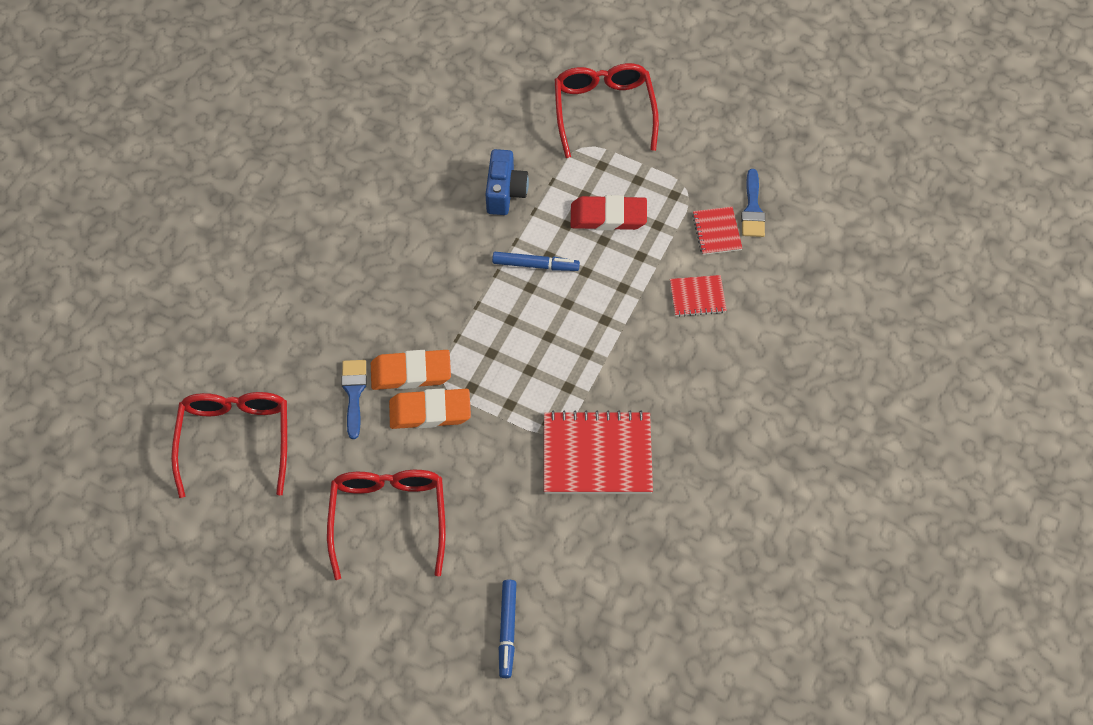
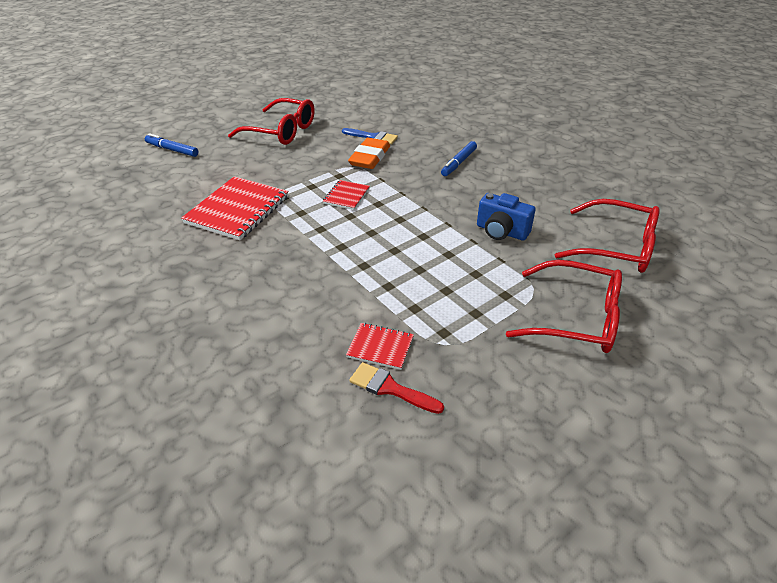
camera: 115 degrees right, 20 degrees down
(236, 439) = (375, 101): red glasses -> red glasses (617, 247)
(430, 412) = (335, 157): orange eraser -> none
(535, 265) = (419, 227): blue marker -> blue marker (459, 163)
(608, 216) = (443, 280): red eraser -> none
(697, 297) = (319, 306): red notebook -> red notebook (346, 196)
(752, 209) = (390, 388): blue brush -> red brush

